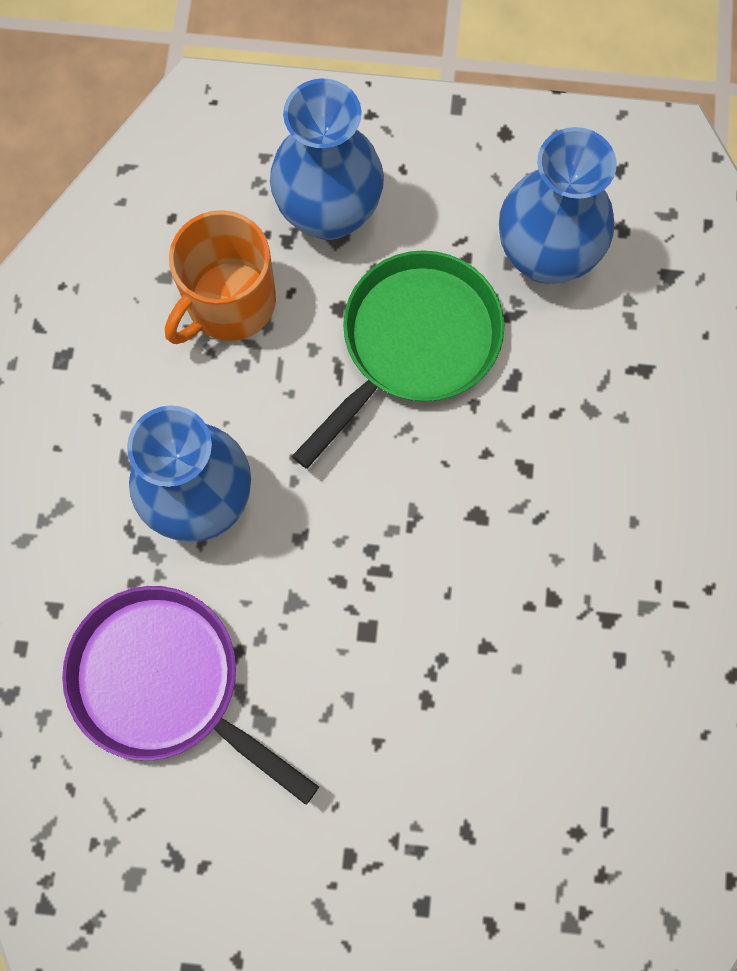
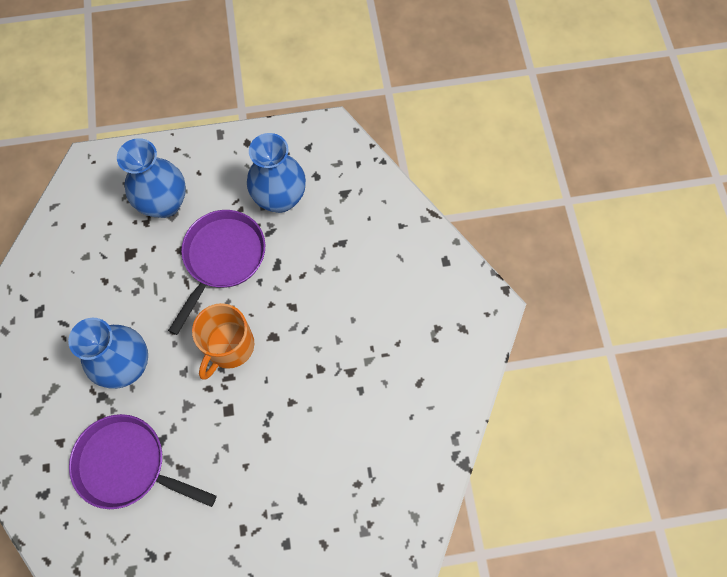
camera: 15 degrees left, 5 degrees down
(229, 303) = (122, 261): orange mug -> orange mug (229, 346)
(414, 343) = (222, 258): green pan -> purple pan

